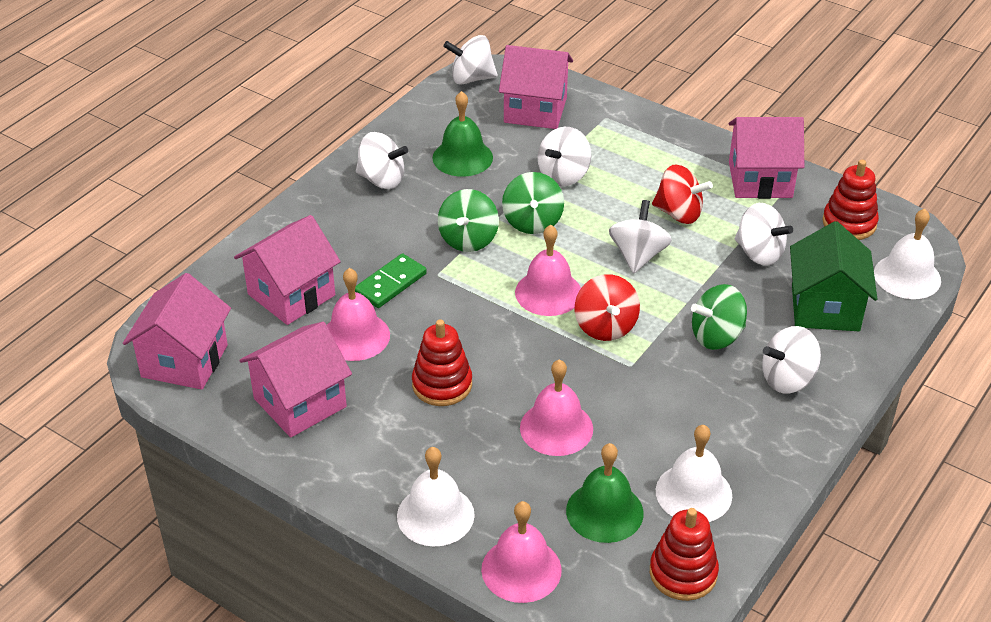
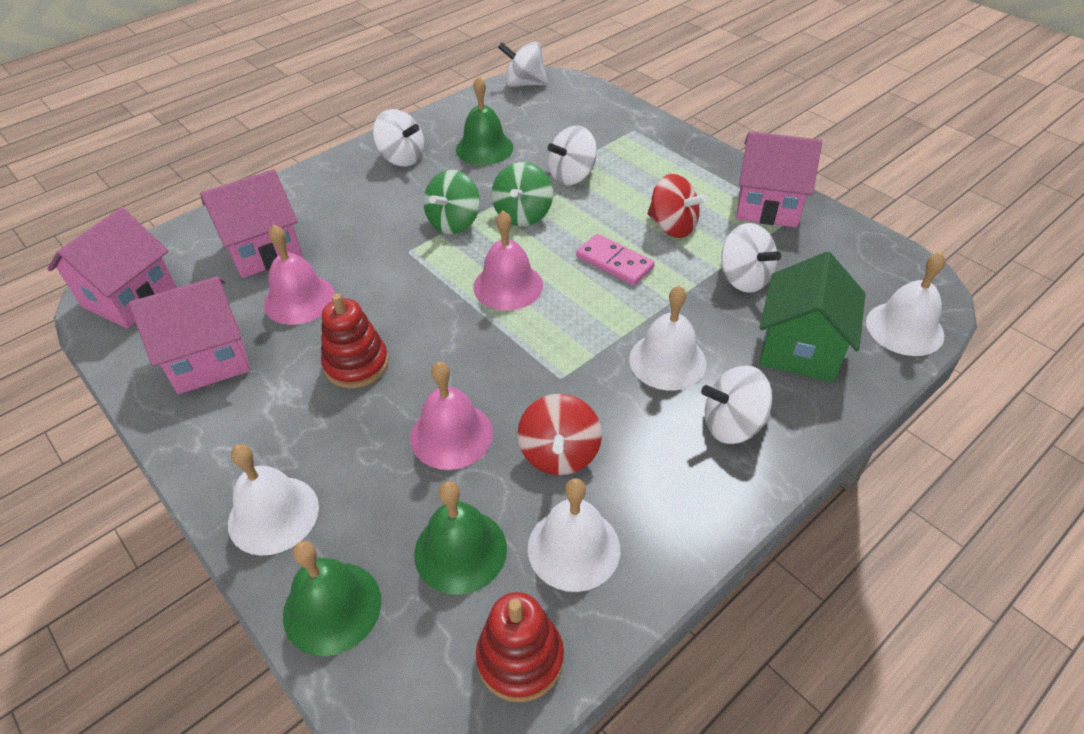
camera: 15 degrees right, 5 degrees up
(390, 284) = (359, 253): green domino -> none
(521, 569) = (332, 607): pink bell -> green bell
(535, 110) = (570, 116): pink house -> none
(605, 327) = (551, 330): red spinning top -> red spinning top (559, 454)
(638, 255) = (614, 262): white spinning top -> pink domino
(716, 336) = (667, 361): green spinning top -> white bell
(849, 223) = (852, 261): red stacking toy -> none

